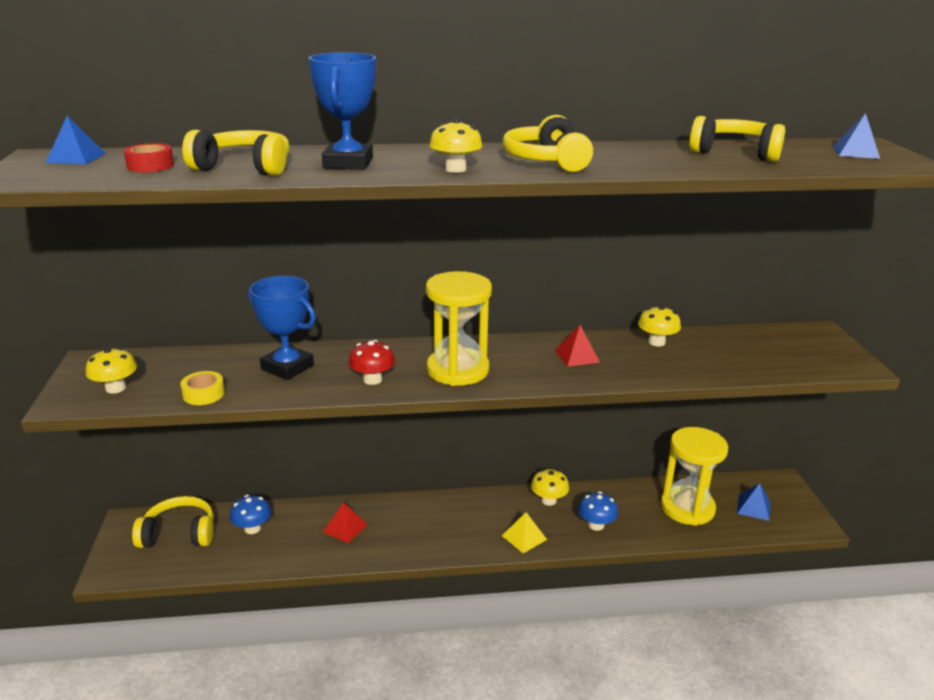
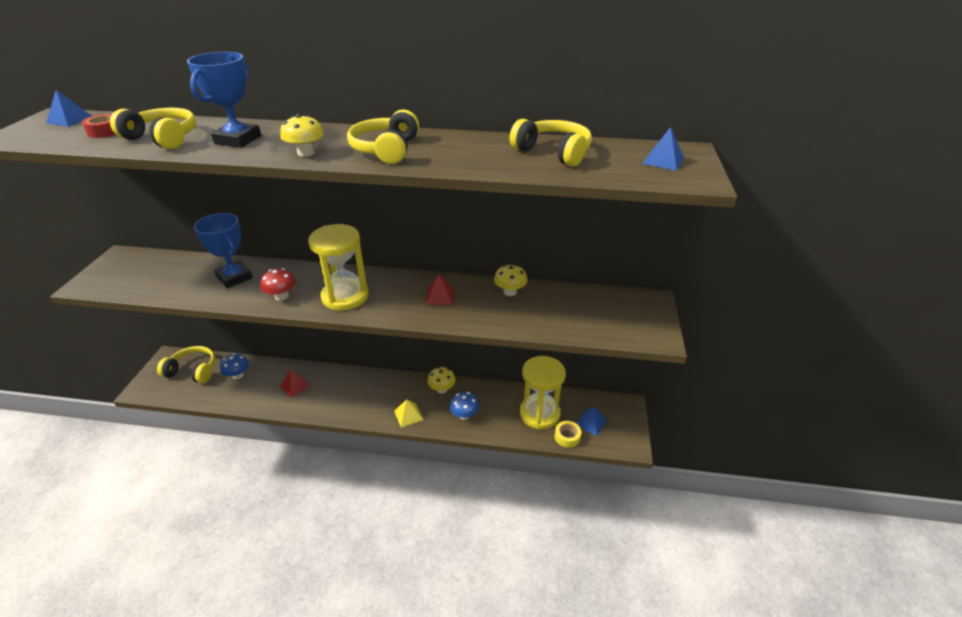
camera: 15 degrees right, 10 degrees up
(115, 388) = (119, 279): yellow mushroom -> none
(203, 394) = (167, 292): yellow tape -> yellow tape (567, 437)

